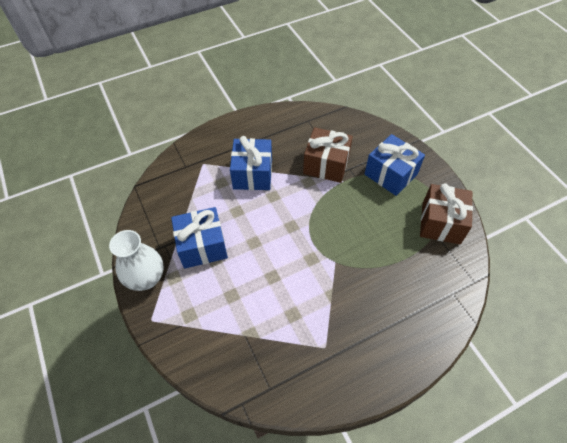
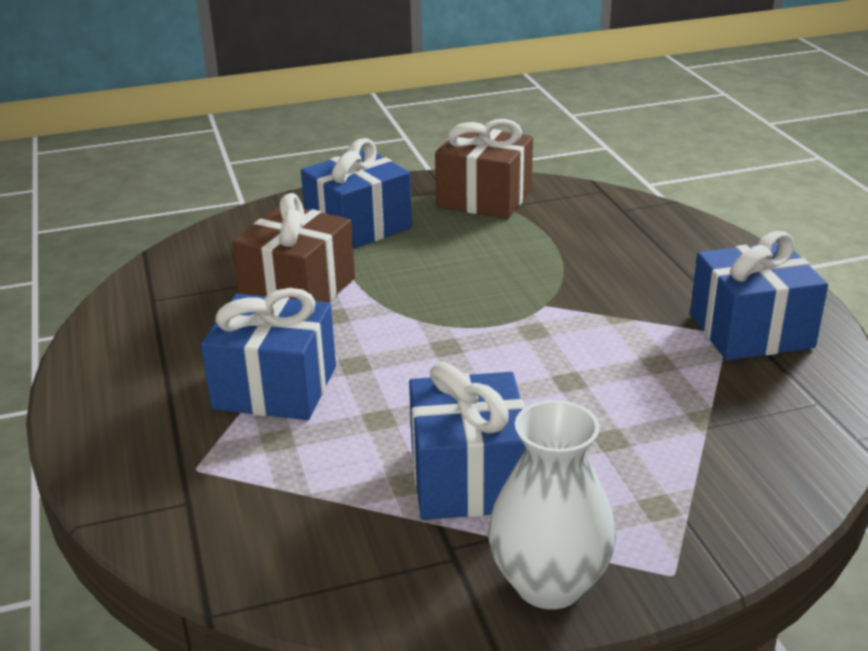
camera: 80 degrees left, 25 degrees down
(330, 360) = (751, 331): none -> blue gift

